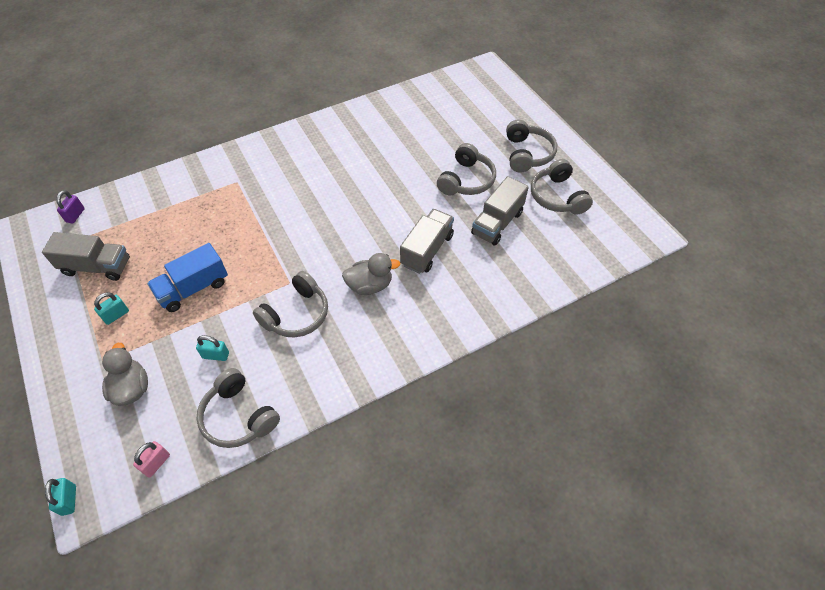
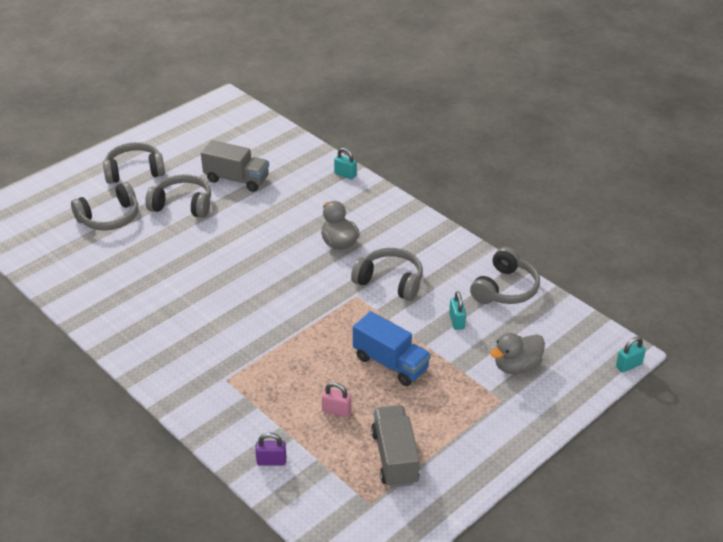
camera: 105 degrees left, 15 degrees down
(75, 215) = (325, 518): purple padlock -> purple padlock (271, 461)
(116, 315) = (448, 412): turquoise padlock -> turquoise padlock (345, 174)
(156, 463) = (570, 324): pink padlock -> pink padlock (336, 411)
(427, 250) = (284, 216): grey truck -> none
(557, 196) = (192, 149): grey headphones -> grey headphones (110, 218)

